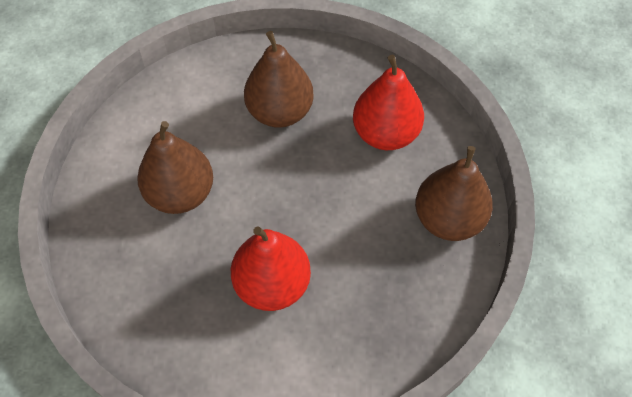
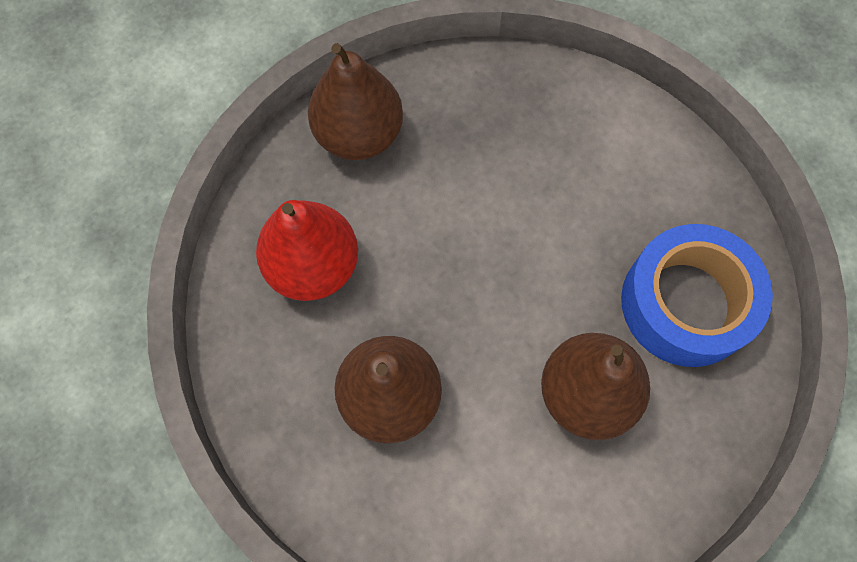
camera: 135 degrees left, 10 degrees up
(163, 290) = (686, 303): none -> blue tape
(272, 284) = (577, 218): red pear -> none

